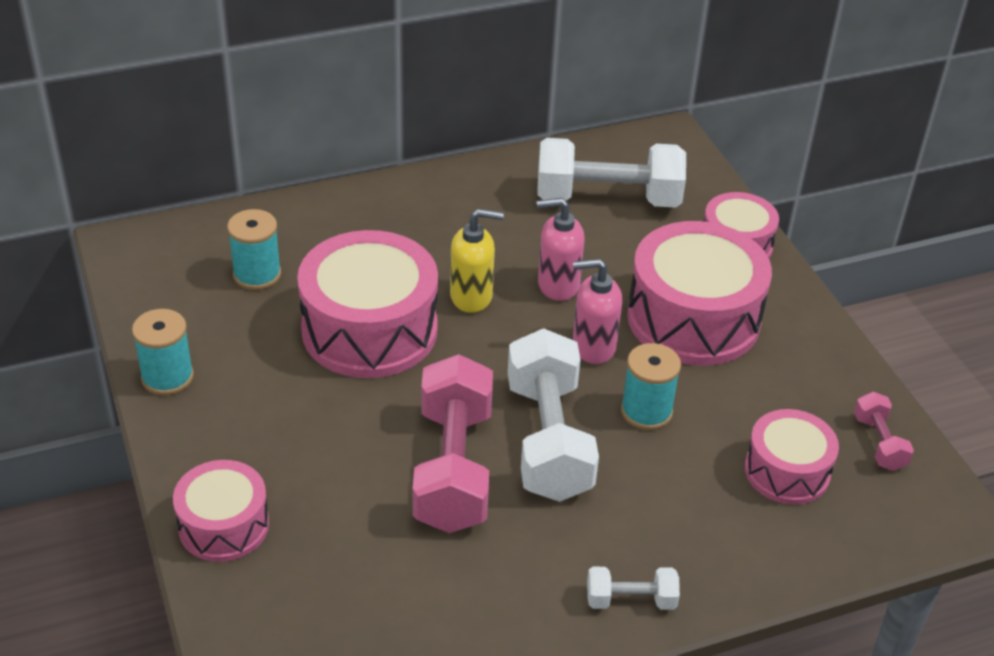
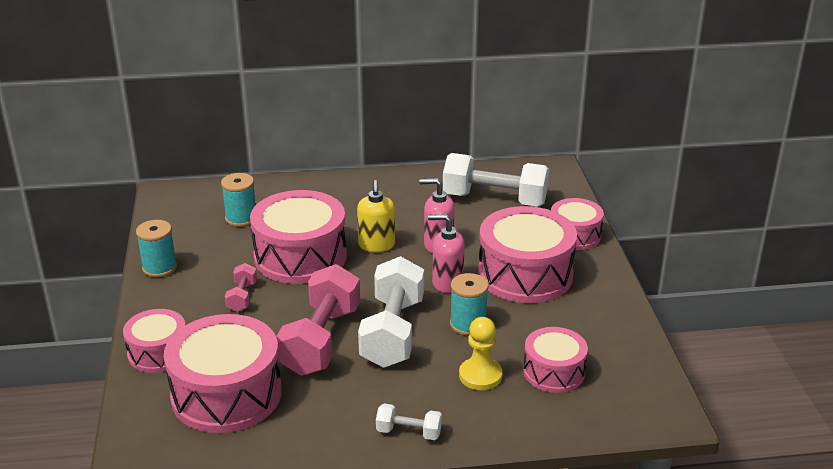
camera: 15 degrees right, 10 degrees down
(352, 580) = (226, 394): none -> pink drum
(472, 296) = (376, 245): yellow soap dispenser -> yellow soap dispenser turned 75 degrees clockwise
(693, 493) = (480, 375): none -> yellow pawn
(879, 443) = (629, 364): pink dumbbell -> pink dumbbell (242, 297)

